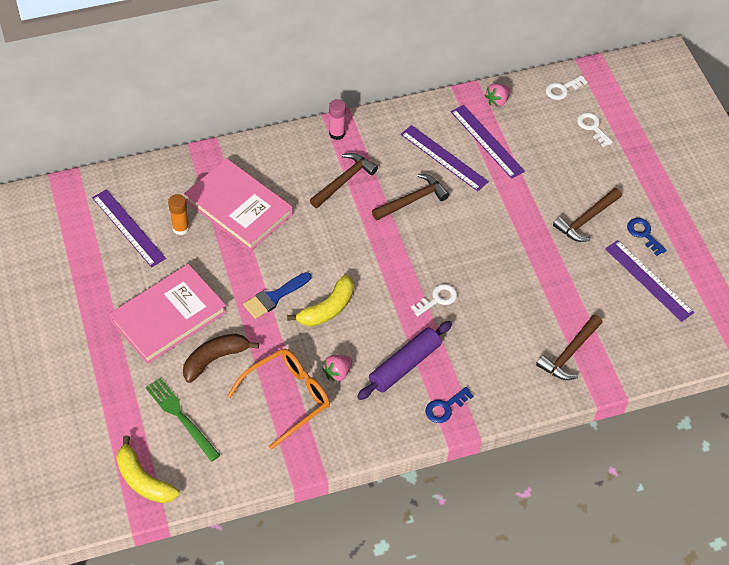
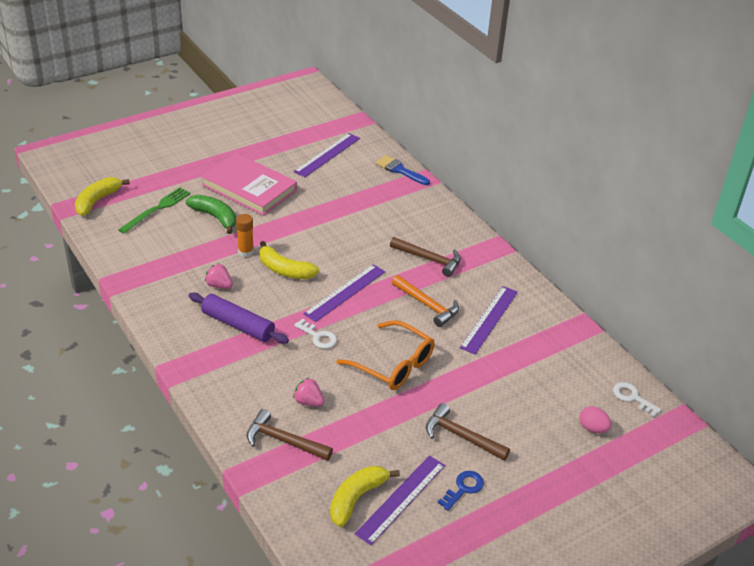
camera: 75 degrees right, 15 degrees down
(180, 228) = (338, 179): orange glue stick -> orange glue stick (245, 252)
(215, 359) = (215, 217): brown banana -> green banana
(238, 207) = (372, 205): pink book -> none
(274, 297) = (286, 238): blue brush -> blue brush (399, 170)
(287, 398) = (187, 261): orange glasses -> orange glasses (393, 364)
(337, 133) = (481, 247): pink glue stick -> none
(412, 200) = (427, 305): brown hammer -> orange hammer
(445, 407) = (198, 357): blue key -> none
(487, 141) = (527, 347): purple ruler -> purple ruler (345, 292)
(497, 101) = (584, 348): pink strawberry -> pink strawberry (308, 402)
(592, 127) = (592, 428): white key -> pink egg
(643, 312) = (356, 498): none -> yellow banana

